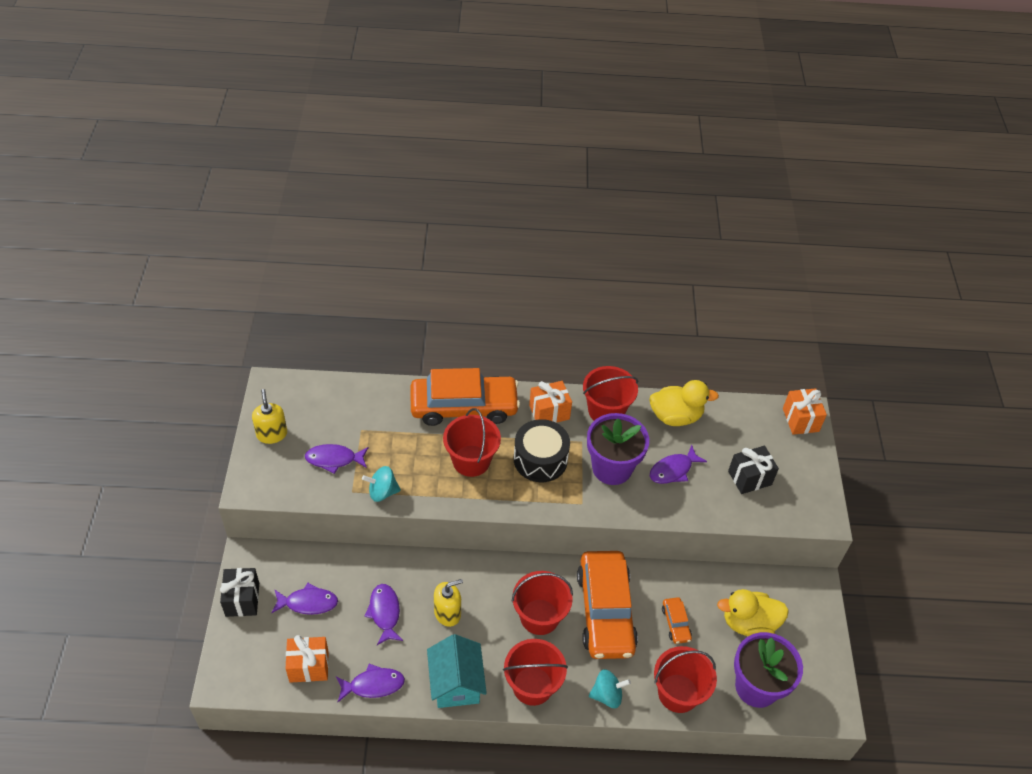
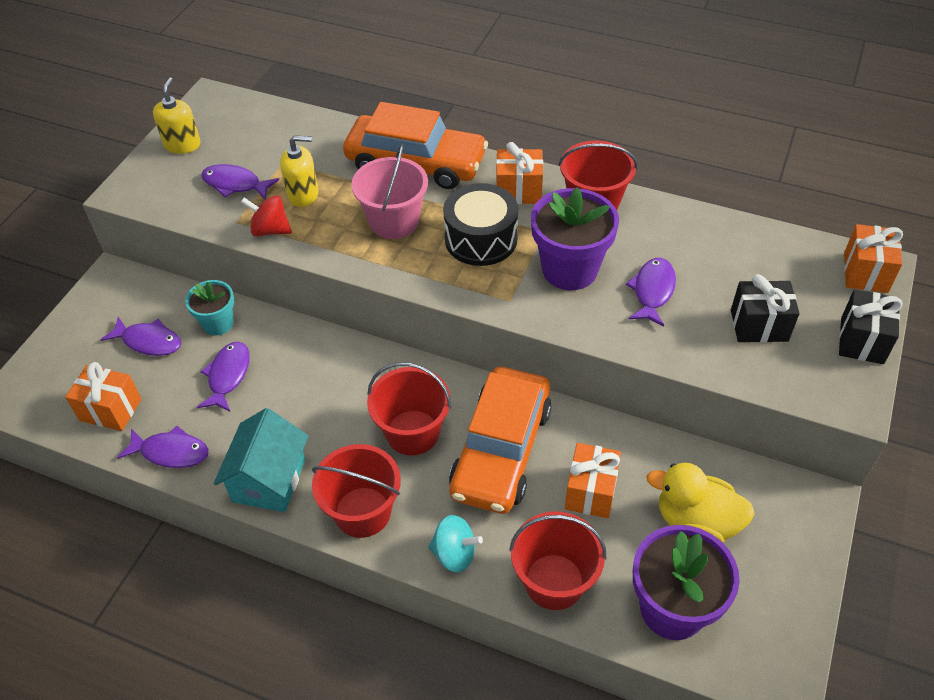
camera: 25 degrees right, 0 degrees up
(242, 599) = (81, 319): black gift -> black gift (862, 340)
(355, 572) = (218, 323): none -> turquoise flower pot
(382, 492) = (270, 230): turquoise spinning top -> red spinning top
(447, 613) = (301, 396): yellow soap dispenser -> yellow soap dispenser (303, 194)
(471, 461) = (394, 221): red bucket -> pink bucket
(673, 470) = (652, 291): purple fish -> purple fish turned 120 degrees clockwise
(675, 416) = (685, 230): yellow duck -> none
(675, 623) = (590, 491): orange car -> orange gift

